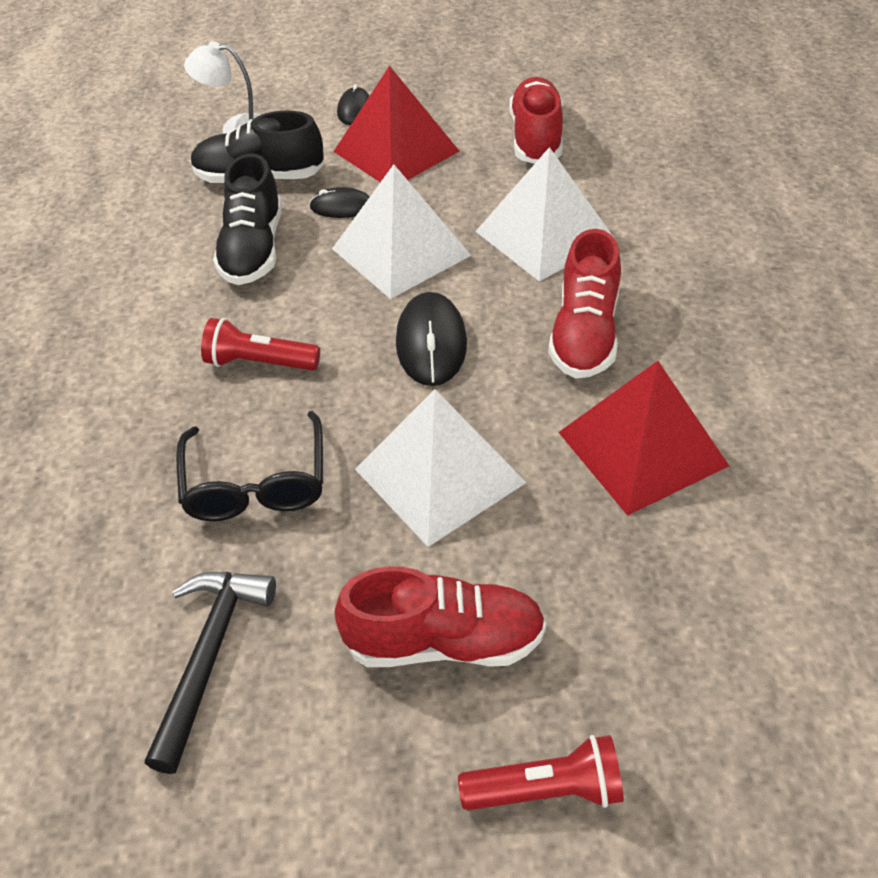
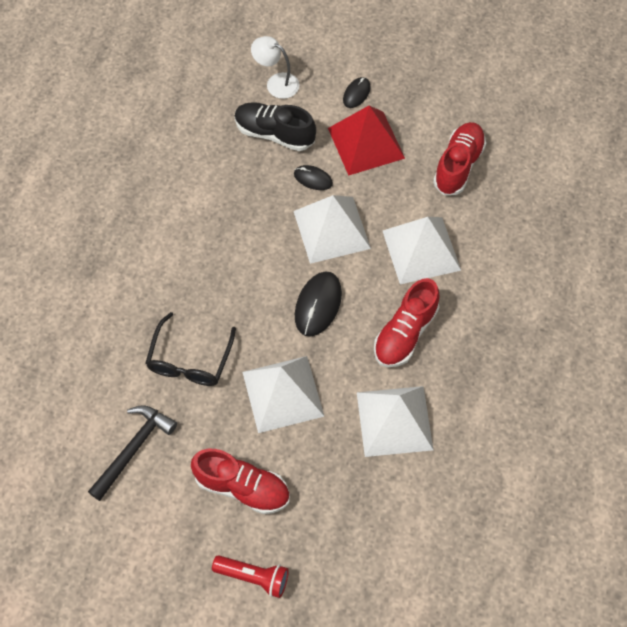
camera: 20 degrees right, 15 degrees up
(253, 249) = (248, 193): black shoe -> none
(259, 362) = (220, 281): red flashlight -> none
(642, 448) = (394, 421): red pyramid -> white pyramid

